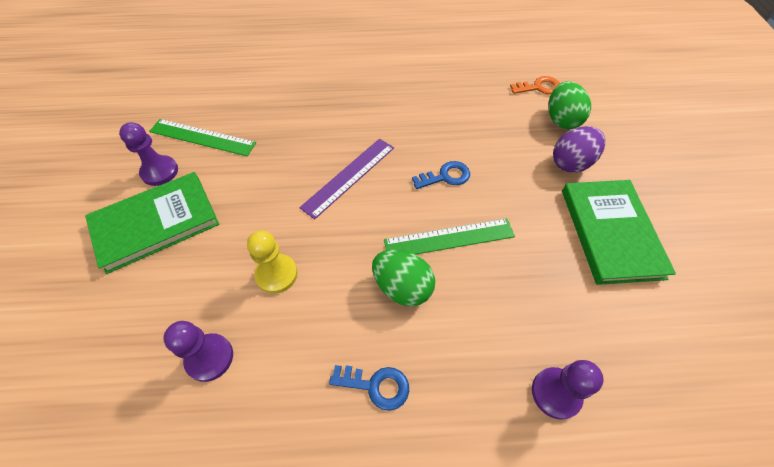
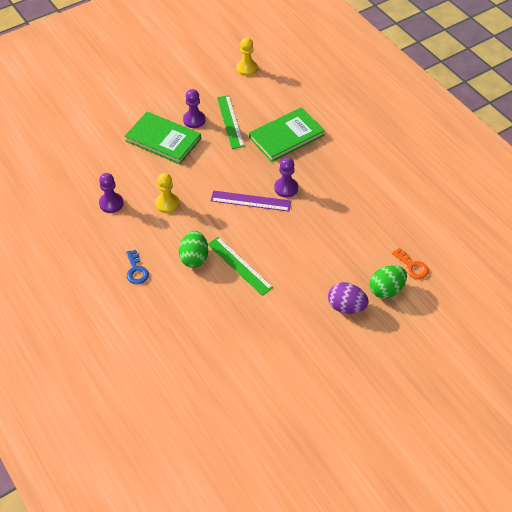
camera: 60 degrees right, 5 degrees down
(138, 85) = (247, 68): none -> yellow pawn
(445, 176) = (285, 246): blue key -> none
(556, 393) = (176, 343): purple pawn -> purple pawn (286, 188)
(611, 232) = (300, 343): green book -> green book (286, 136)

